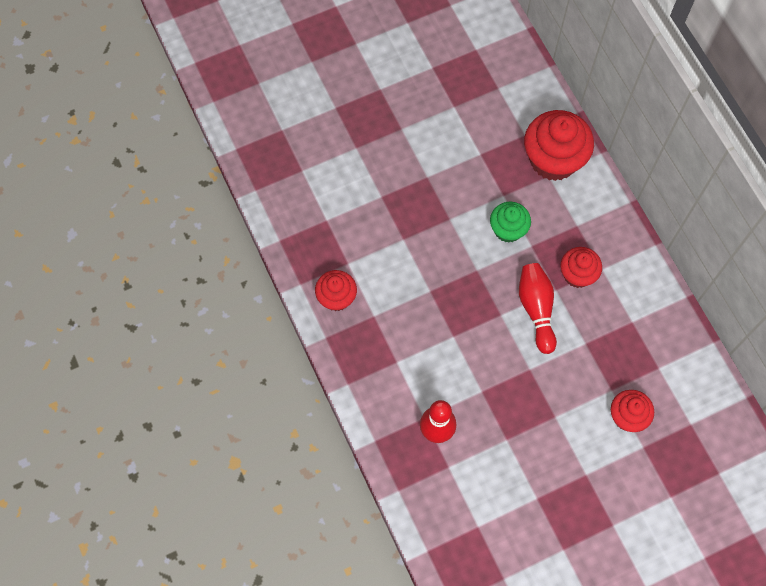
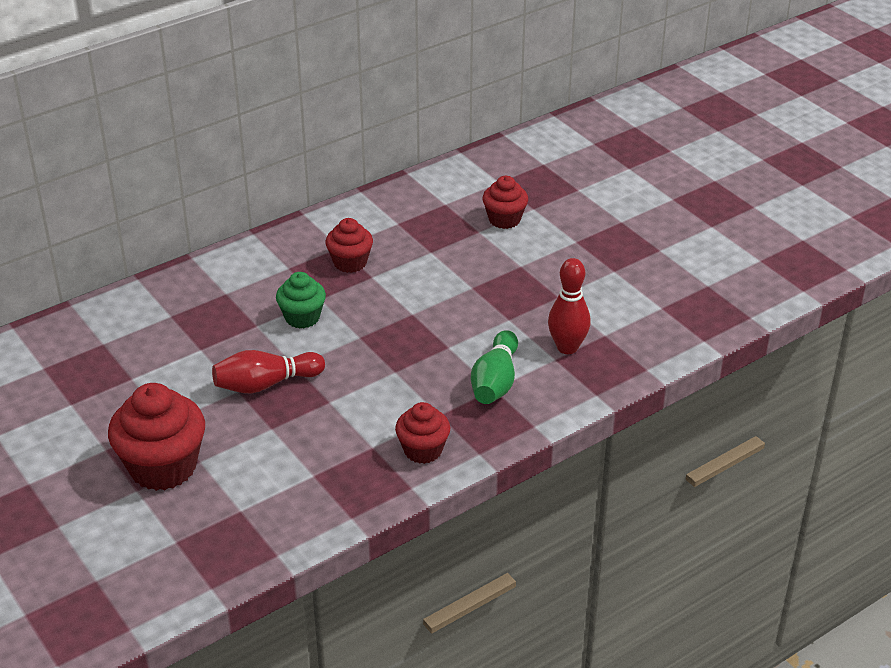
camera: 100 degrees left, 30 degrees down
(403, 364) = (495, 382): none -> green bowling pin
(536, 309) = (399, 288): red bowling pin -> red bowling pin (265, 384)
(553, 159) = (204, 291): red cupcake -> red cupcake (163, 467)

